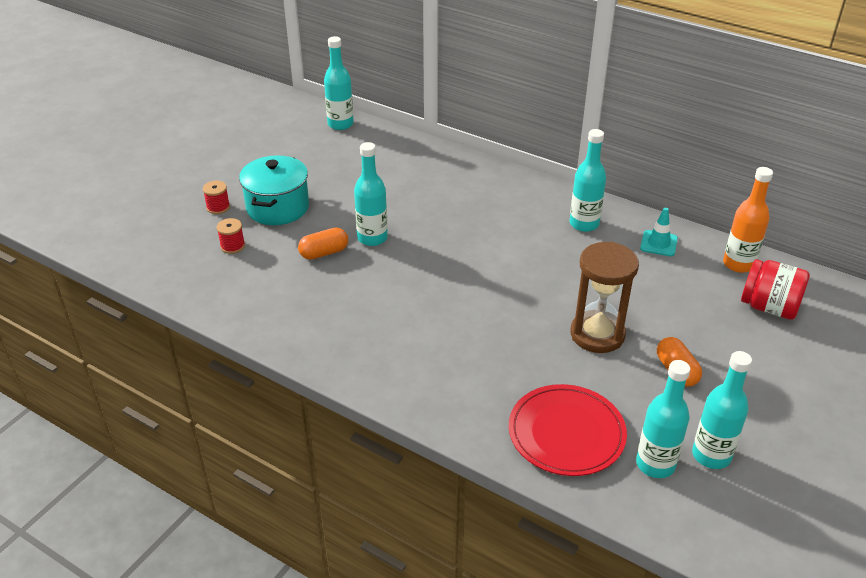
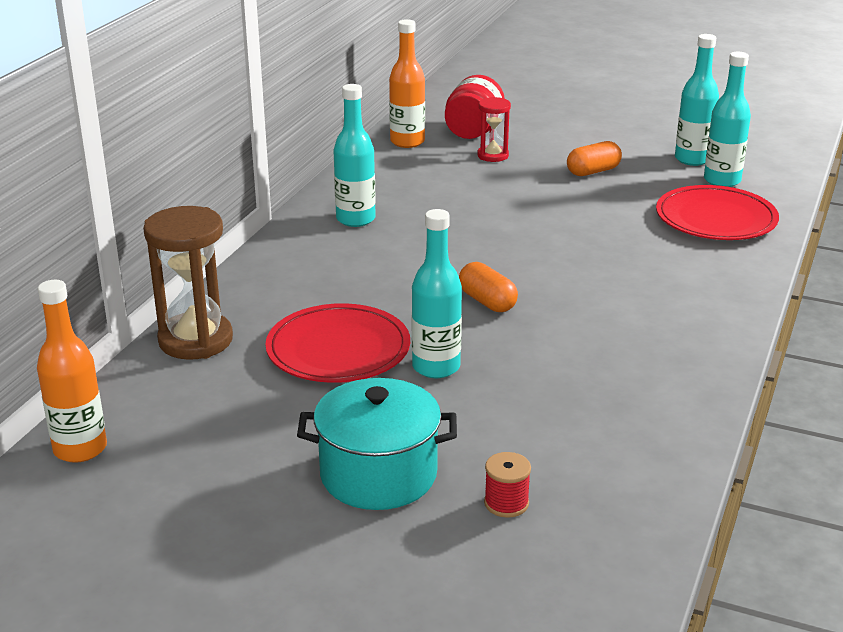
camera: 100 degrees left, 10 degrees down
(218, 207) = (395, 549): red spool -> none
(324, 253) = (488, 405): orange capsule -> orange capsule (487, 302)
(340, 124) = (80, 449): turquoise bottle -> orange bottle
(405, 203) = (338, 349): none -> red plate
(597, 334) = (560, 208): brown hourglass -> brown hourglass (195, 340)
(658, 243) = (383, 178): turquoise traffic cone -> none
(711, 311) = (493, 155): none -> red hourglass

